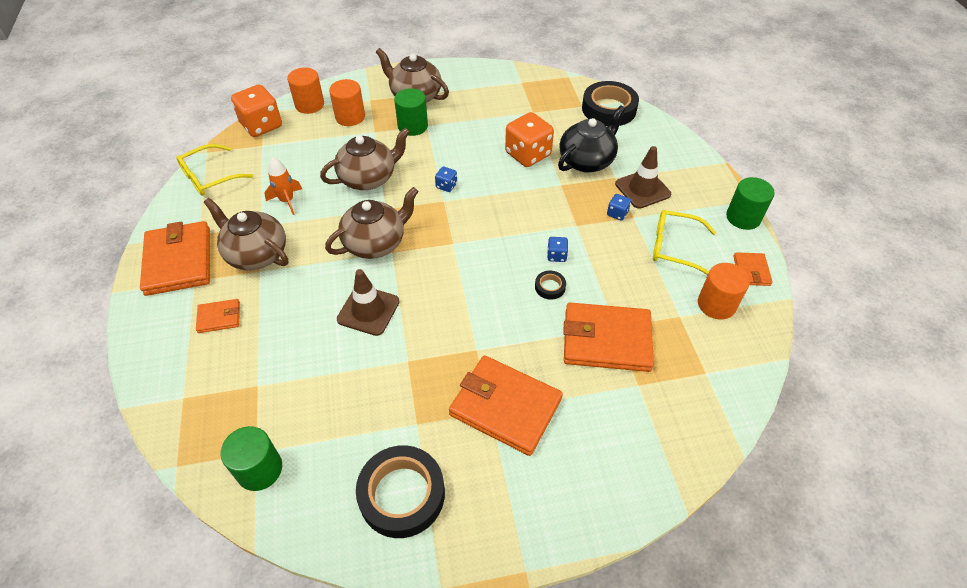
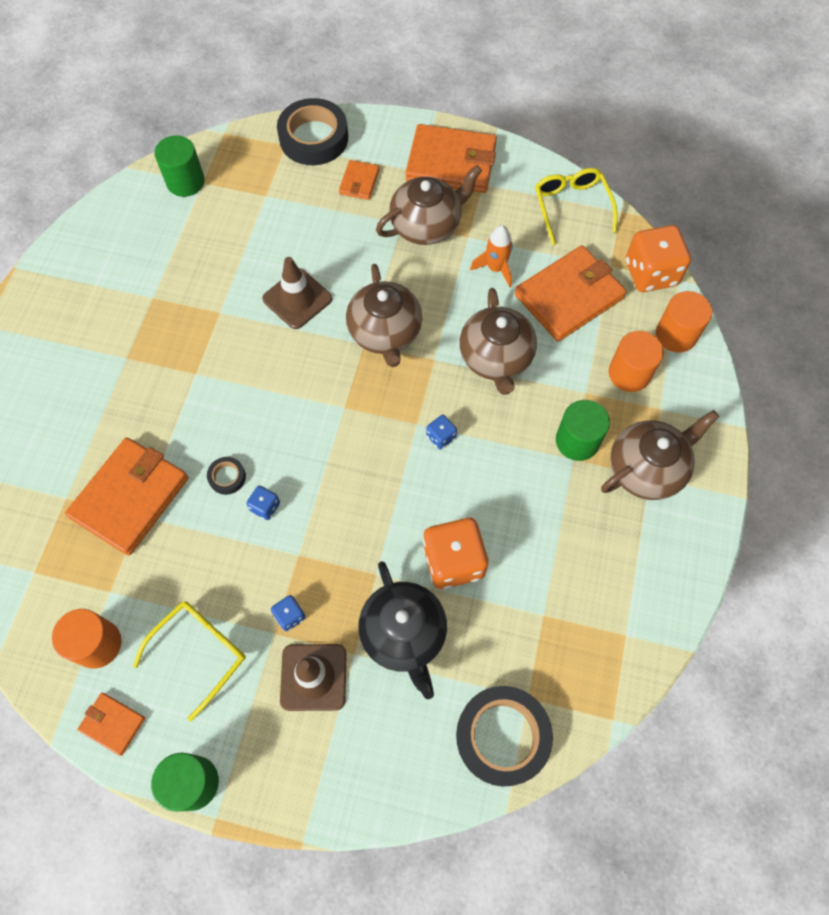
camera: 115 degrees right, 15 degrees up
(402, 494) = (99, 267): black tape -> black tape (313, 138)
(505, 407) = (122, 372): orange wallet -> orange wallet (569, 296)

